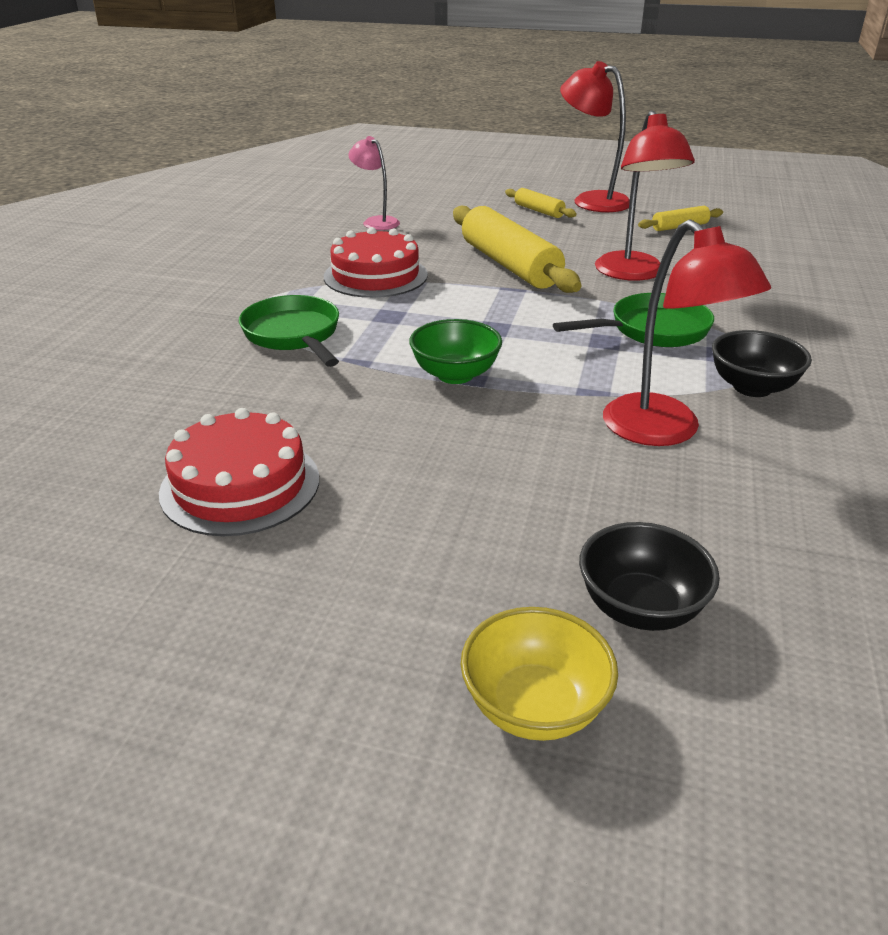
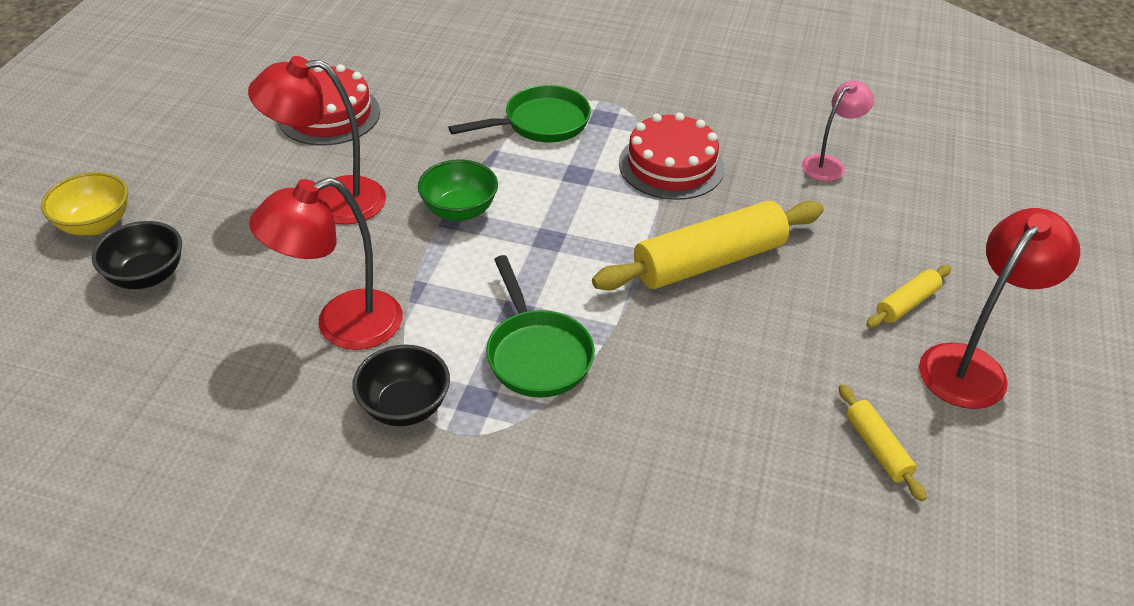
camera: 90 degrees right, 10 degrees up
(633, 274) = (692, 365): red lamp -> red lamp (331, 201)

